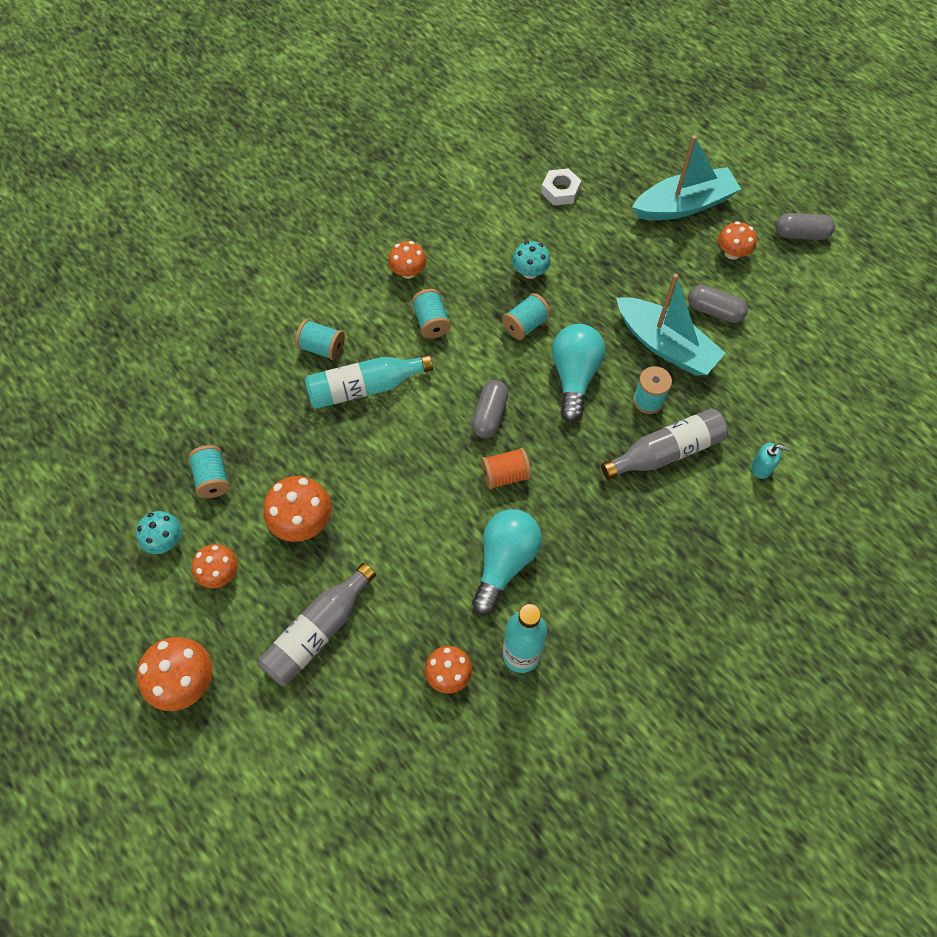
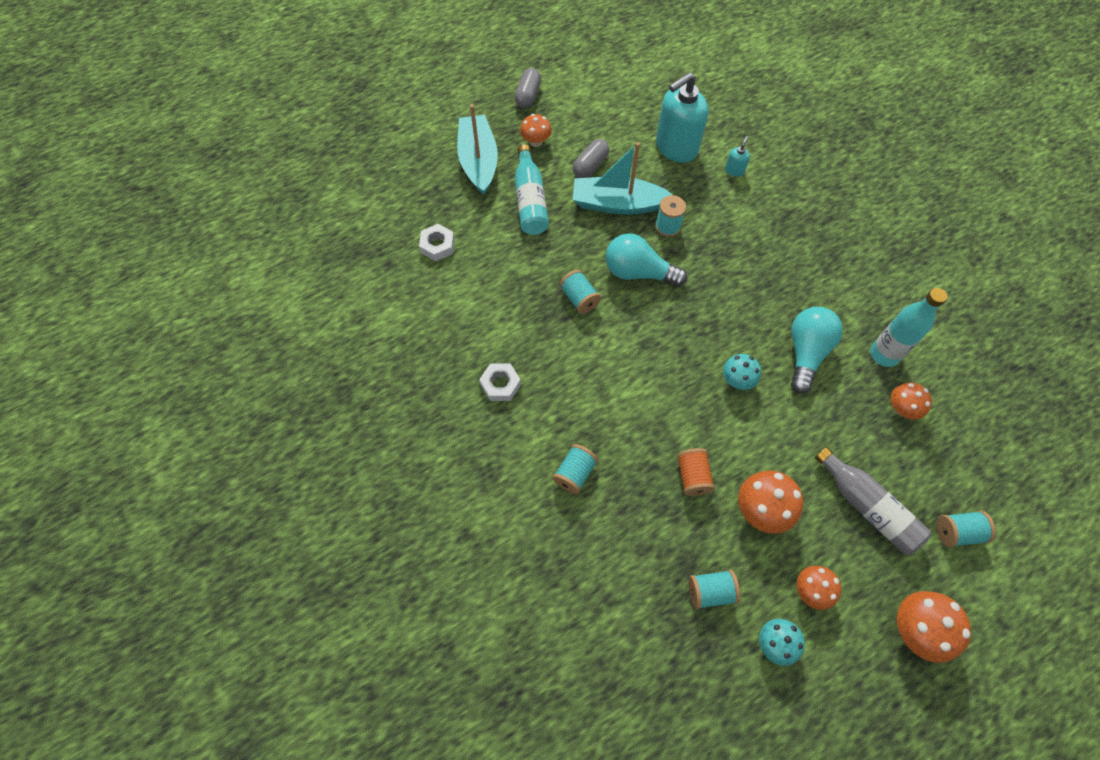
camera: 80 degrees left, 0 degrees up
(364, 387) = (626, 440): turquoise bottle -> turquoise bottle (530, 200)
(408, 272) = (500, 385): orange mushroom -> white nut
(431, 322) = (562, 373): turquoise spool -> turquoise spool (957, 532)
(489, 415) = (668, 341): grey capsule -> none
(504, 562) = (806, 353): turquoise light bulb -> turquoise light bulb turned 75 degrees clockwise
(505, 475) = (727, 339): orange spool -> orange spool (692, 476)
(530, 272) = (523, 285): turquoise mushroom -> turquoise mushroom (737, 380)
(665, 345) = (617, 204): turquoise boat -> turquoise boat turned 135 degrees counterclockwise
(666, 452) = (715, 225): grey bottle -> none
(776, 398) = (676, 147): none -> turquoise soap dispenser

